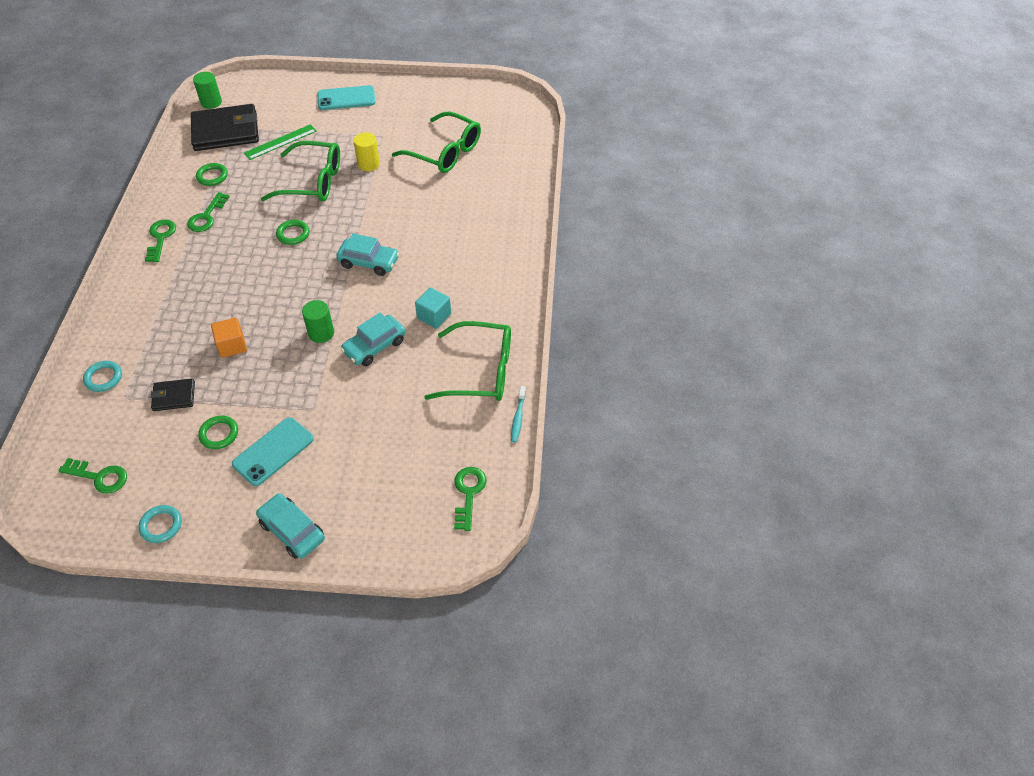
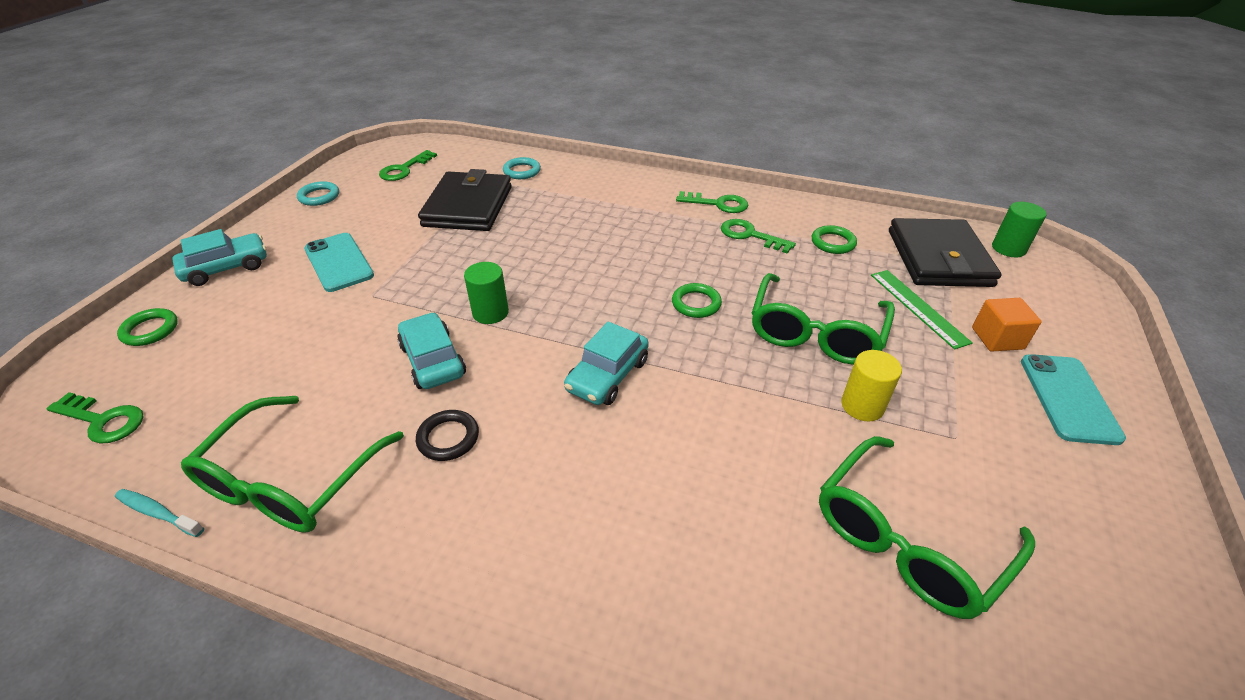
camera: 105 degrees right, 10 degrees down
(174, 396) = (468, 206): black wallet -> black wallet, size x2.03
(219, 434) = (395, 230): green ring -> green ring (150, 330)
(232, 345) = (515, 244): orange cube -> orange cube (997, 338)
(434, 316) = (448, 438): turquoise cube -> black ring

